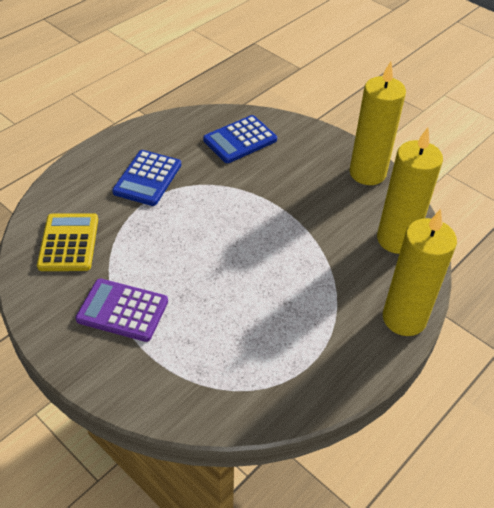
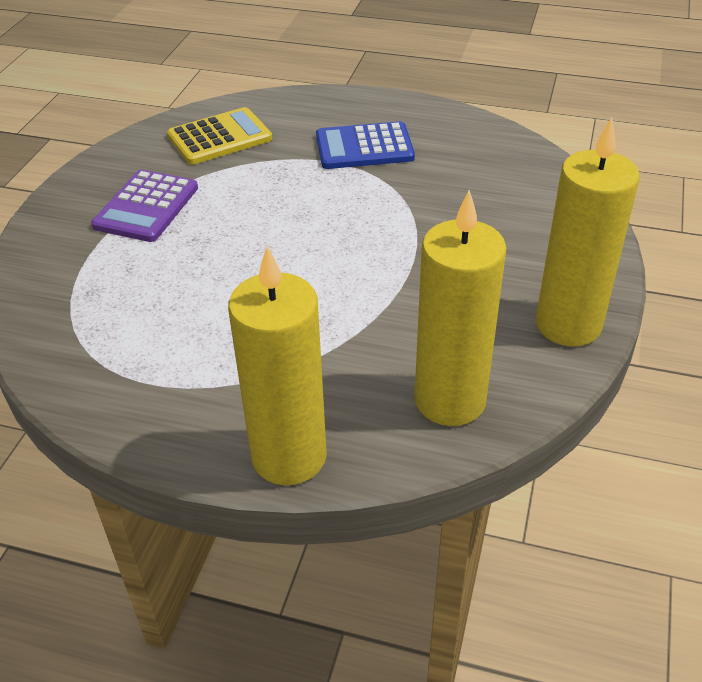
camera: 65 degrees right, 5 degrees down
(122, 310) = (146, 207): purple calculator -> purple calculator turned 150 degrees counterclockwise
(240, 140) = (507, 187): blue calculator -> none

